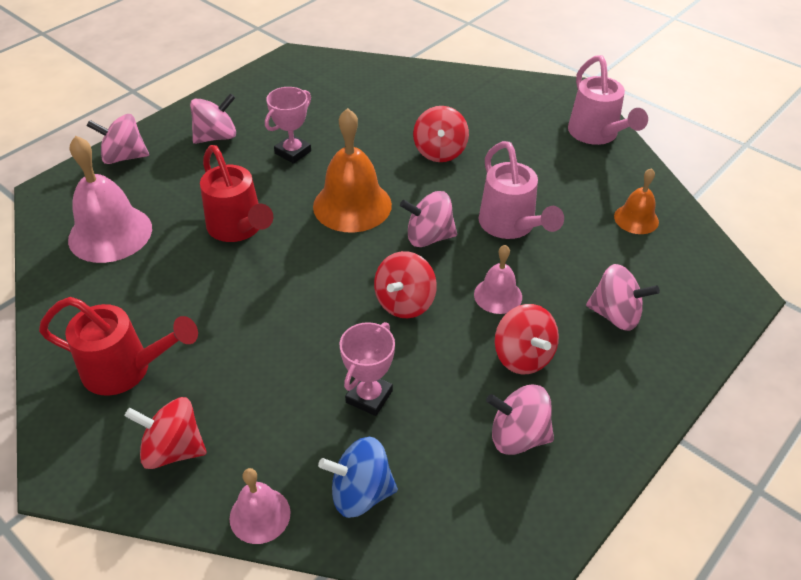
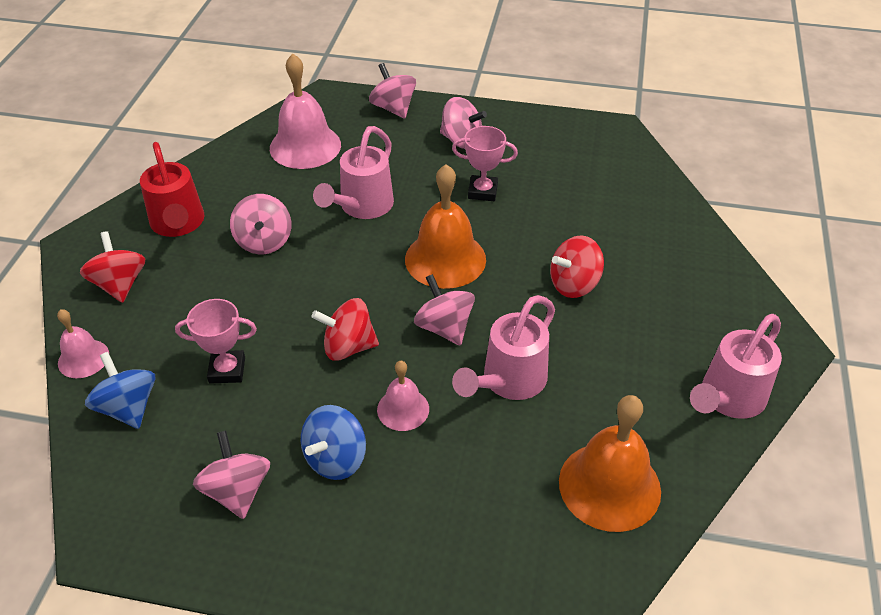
camera: 60 degrees right, 0 degrees up
(238, 228) = (362, 207): red watering can -> pink watering can
(523, 356) = (336, 458): red spinning top -> blue spinning top
(615, 315) = (441, 516): pink spinning top -> pink spinning top (264, 241)
(636, 219) = (609, 486): orange bell -> orange bell, size x1.81

